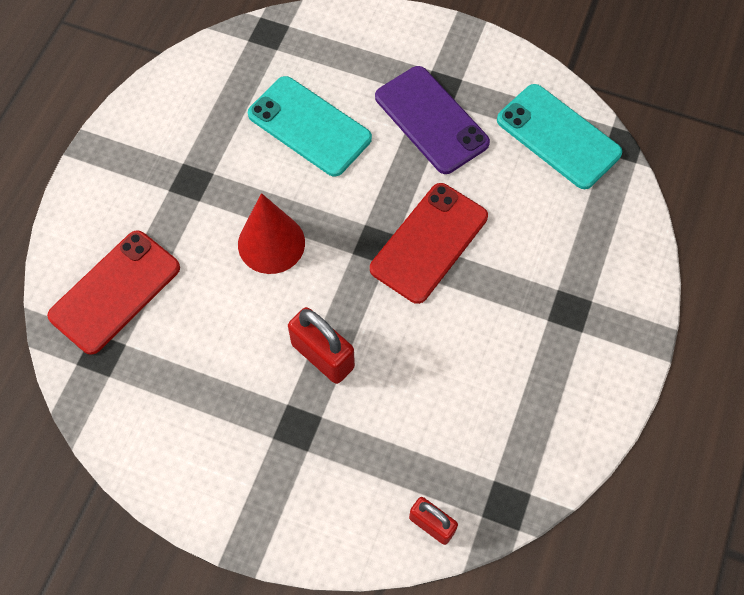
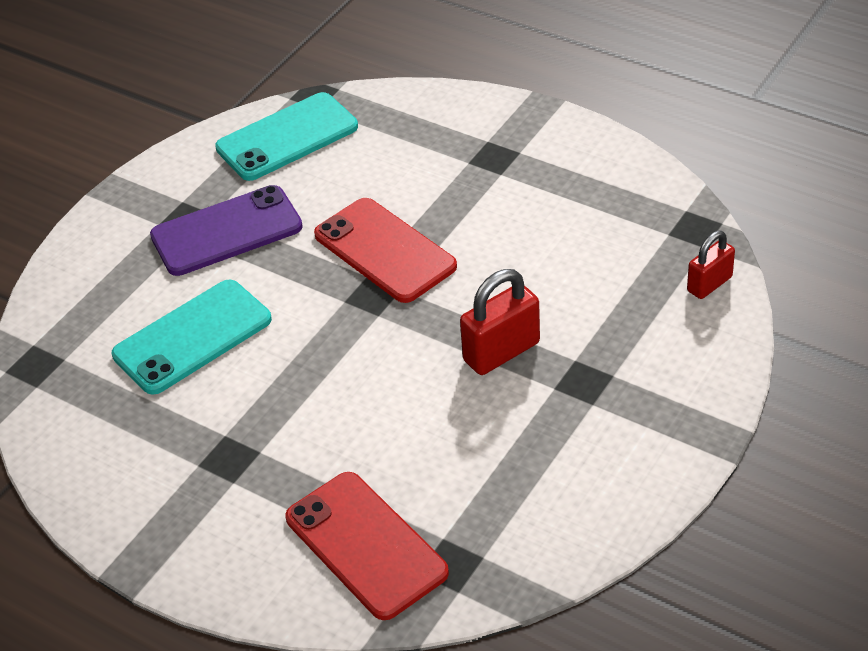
camera: 75 degrees left, 20 degrees down
(271, 243) = (343, 385): red cone -> none

